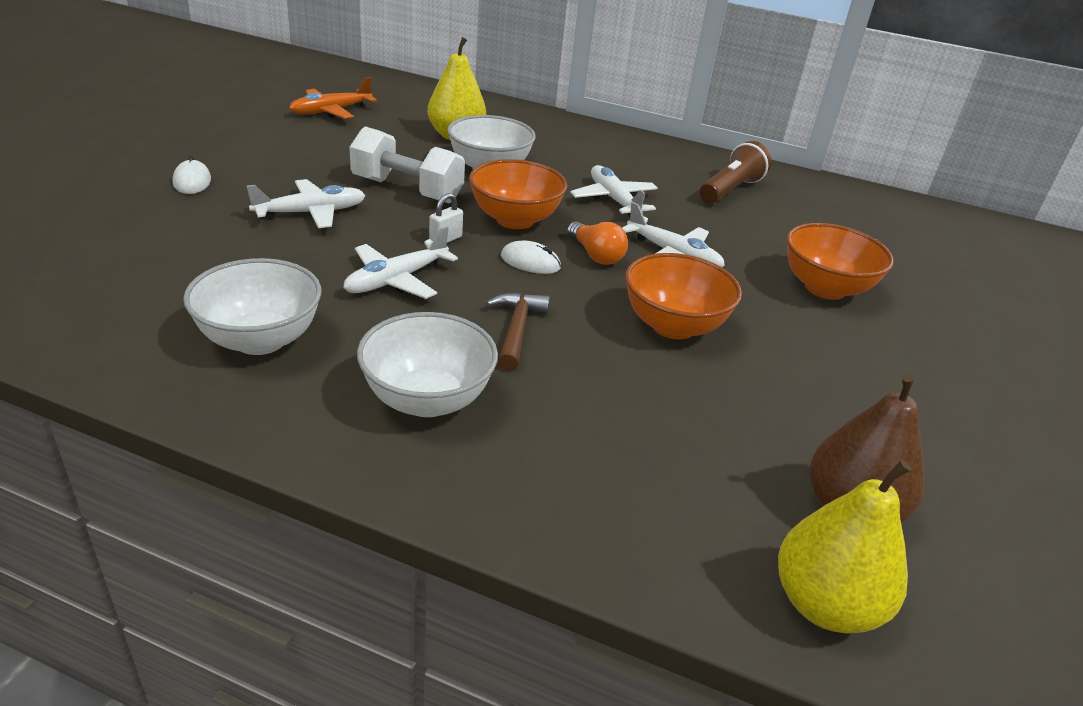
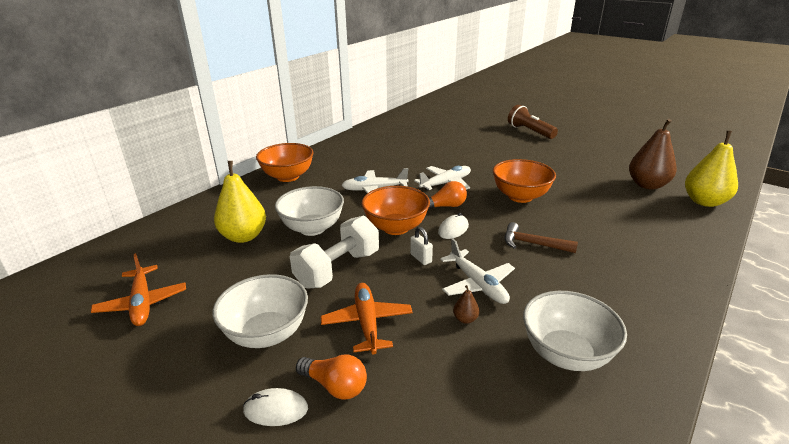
camera: 70 degrees left, 5 degrees down
(218, 203) = (335, 386): none -> orange light bulb
(311, 213) = (367, 323): white plane -> orange plane
(323, 270) = (465, 319): none -> brown pear
(427, 399) = (612, 283): white bowl -> white bowl (267, 333)
(730, 190) = (370, 153): brown flashlight -> brown flashlight (530, 131)
(825, 288) = (480, 153): orange bowl -> orange bowl (288, 177)

